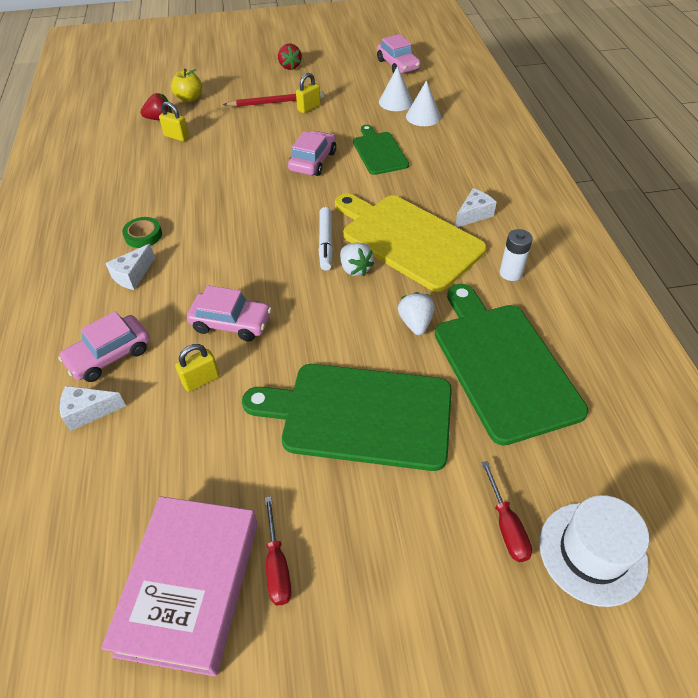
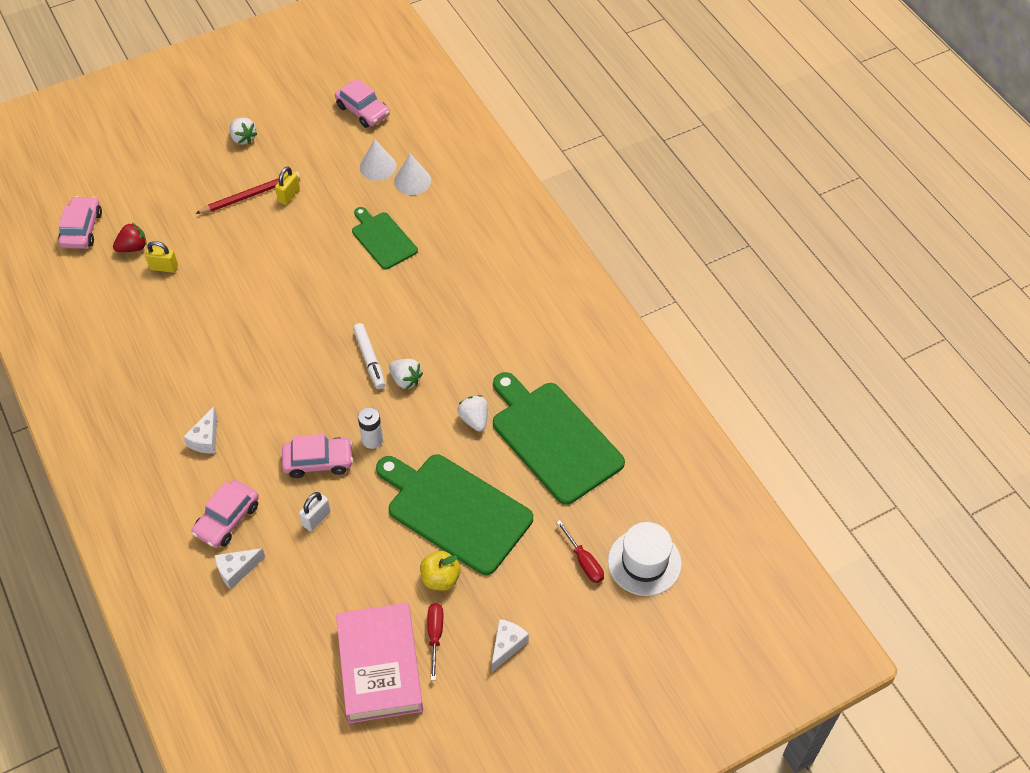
camera: 20 degrees left, 5 degrees up
(143, 235) = (193, 395): green tape -> none
(189, 98) = (151, 211): yellow apple -> yellow apple (440, 578)
(201, 380) = (316, 518): yellow padlock -> white padlock
(277, 565) = (435, 635): red screwdriver -> red screwdriver turned 150 degrees counterclockwise
(290, 66) = (243, 138): red strawberry -> white strawberry
(313, 161) = (321, 266): pink car -> pink car (82, 229)
(360, 414) = (455, 511): green cutting board -> green cutting board turned 45 degrees clockwise
(408, 239) = (443, 336): yellow cutting board -> none
(473, 215) = (494, 294): white cheese -> white cheese (507, 646)
(511, 273) = (541, 349): white battery -> white battery (372, 440)

